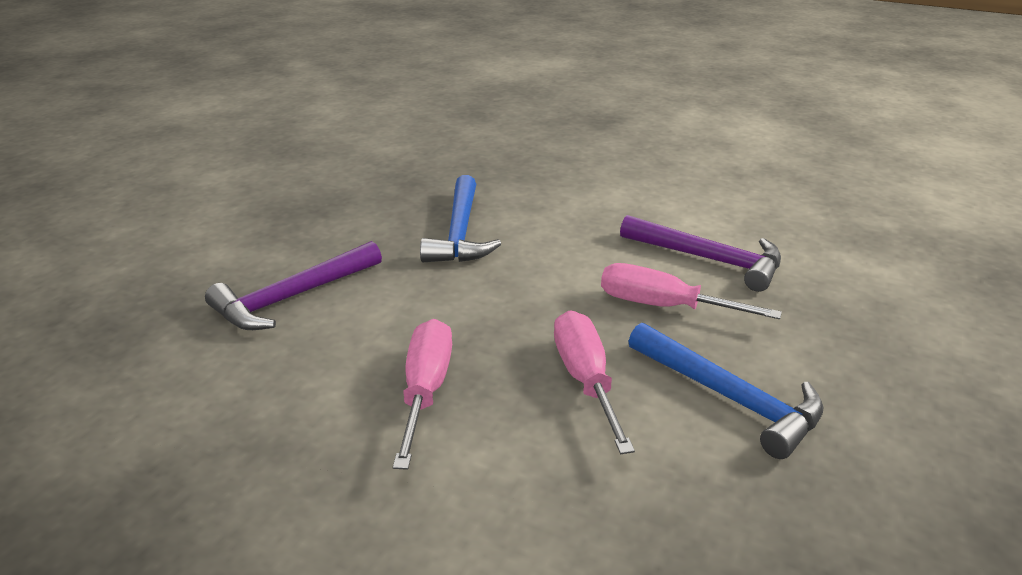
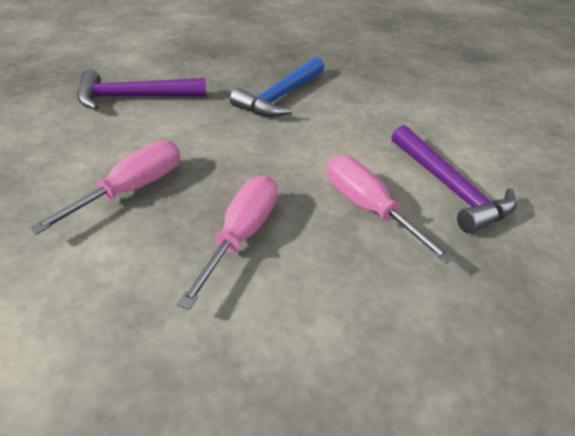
camera: 30 degrees right, 10 degrees up
(729, 397) = (336, 308): blue hammer -> none

